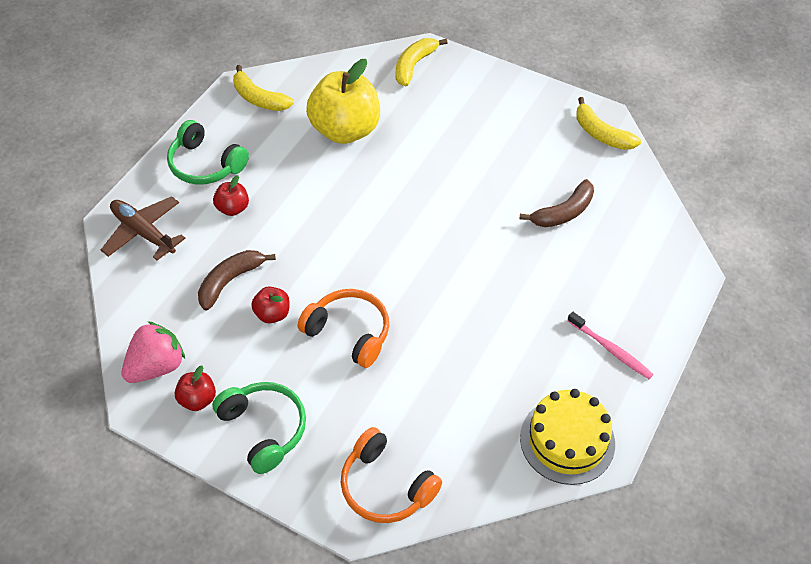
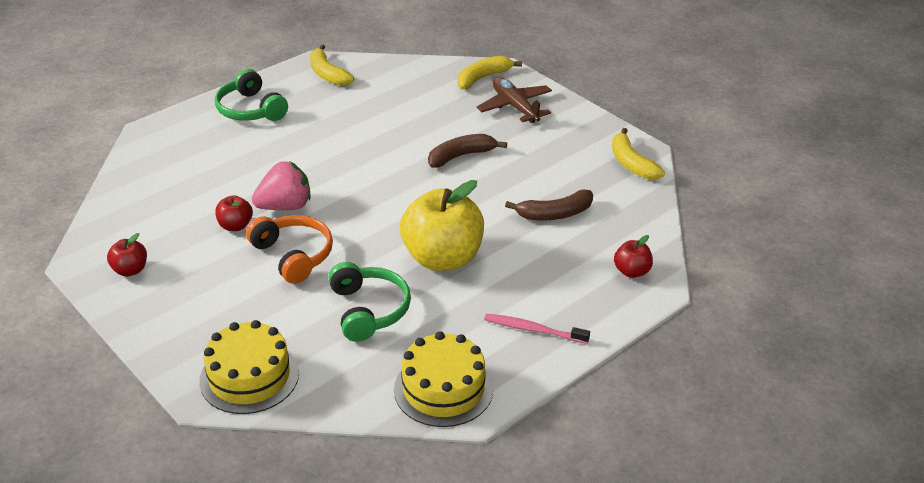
camera: 20 degrees right, 15 degrees down
(143, 232) = (166, 144): brown plane -> brown plane (515, 107)
(157, 366) = (113, 238): pink strawberry -> pink strawberry (285, 206)
(230, 281) = (215, 194): brown banana -> brown banana (461, 156)
(233, 208) = (253, 144): red apple -> red apple (632, 271)
(264, 429) = (171, 306): green headphones -> green headphones (368, 310)
(345, 130) = (389, 111): yellow apple -> yellow apple (443, 258)
(386, 486) = (249, 377): orange headphones -> yellow cake
(611, 350) = (533, 330): pink toothbrush -> pink toothbrush turned 135 degrees clockwise

